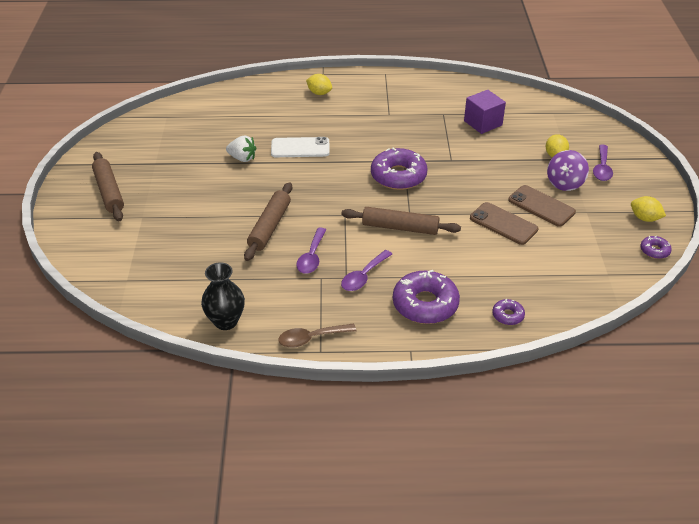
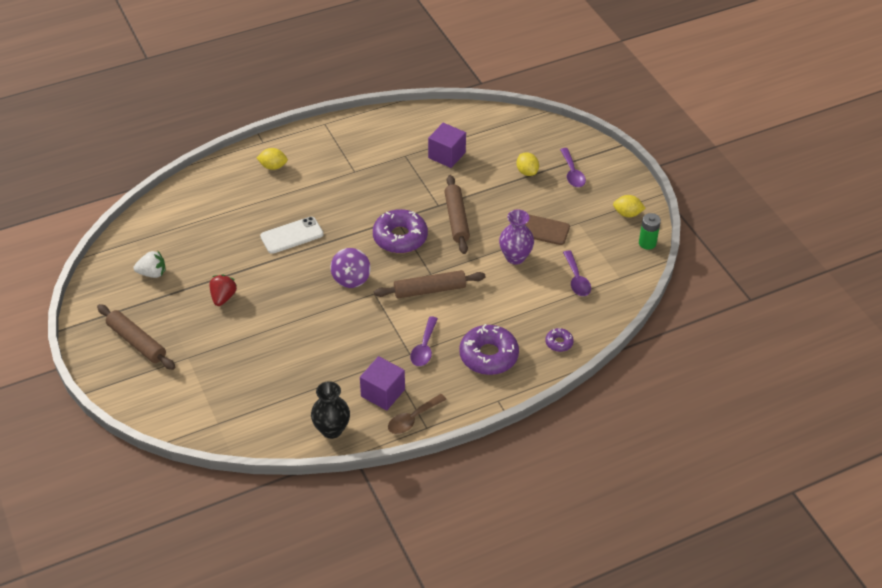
camera: 25 degrees left, 5 degrees up
(207, 179) = (223, 297): none -> red strawberry
(242, 158) = (243, 264): white strawberry -> white strawberry (152, 273)
(269, 227) = (314, 327): brown rolling pin -> brown rolling pin (456, 219)
(297, 304) = (383, 393): none -> purple cube
(312, 257) = (369, 344): purple spoon -> purple spoon (576, 279)
(503, 224) = (515, 257): brown phone -> purple vase
(565, 183) = (547, 198): purple spinning top -> purple spinning top (351, 278)
(654, 251) = (647, 243): purple donut -> green battery

